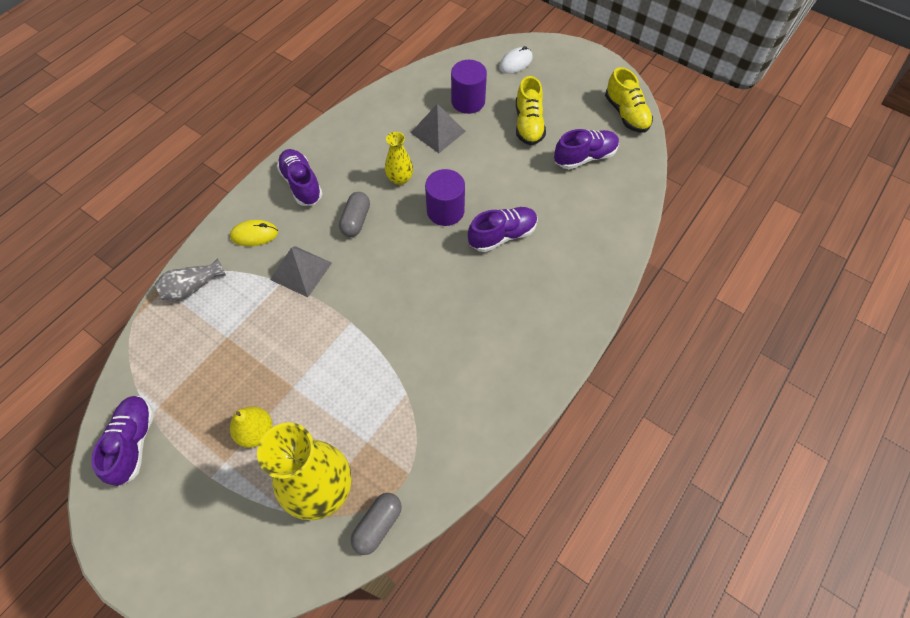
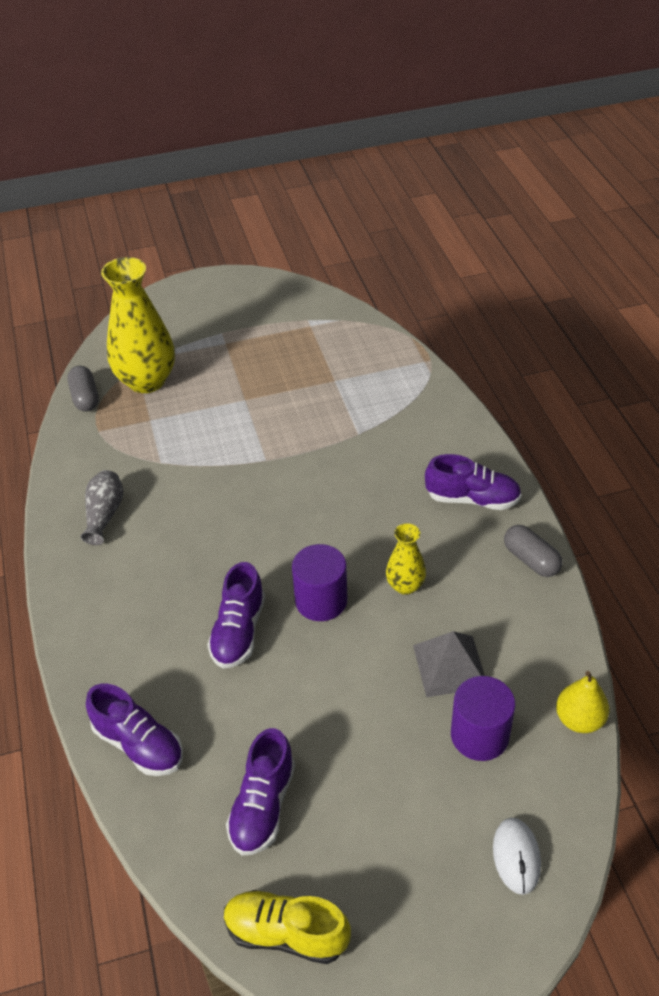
camera: 130 degrees right, 15 degrees down
(133, 443) = (293, 306): purple shoe -> purple shoe (138, 744)
(192, 287) = (409, 378): grey vase -> grey vase (104, 515)
(254, 234) = (434, 438): yellow mouse -> none
(256, 432) = (230, 366): yellow pear -> yellow pear (579, 719)
(301, 271) = (357, 451): grey pyramid -> none
(356, 220) = (380, 519): grey capsule -> grey capsule (531, 560)
(528, 124) = (377, 780): yellow shoe -> none

